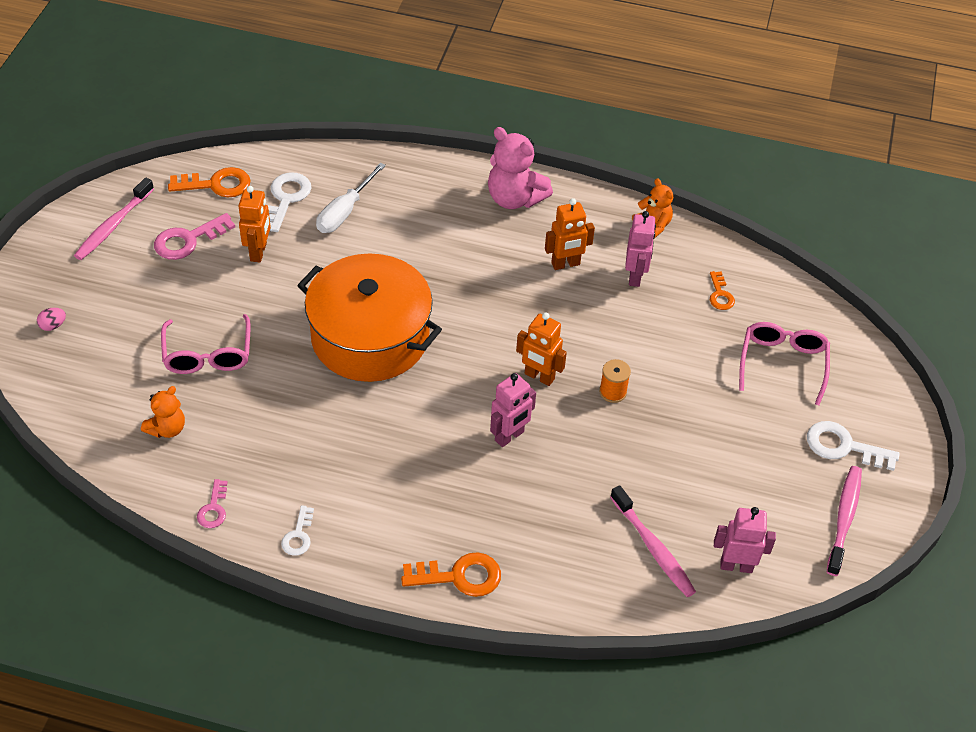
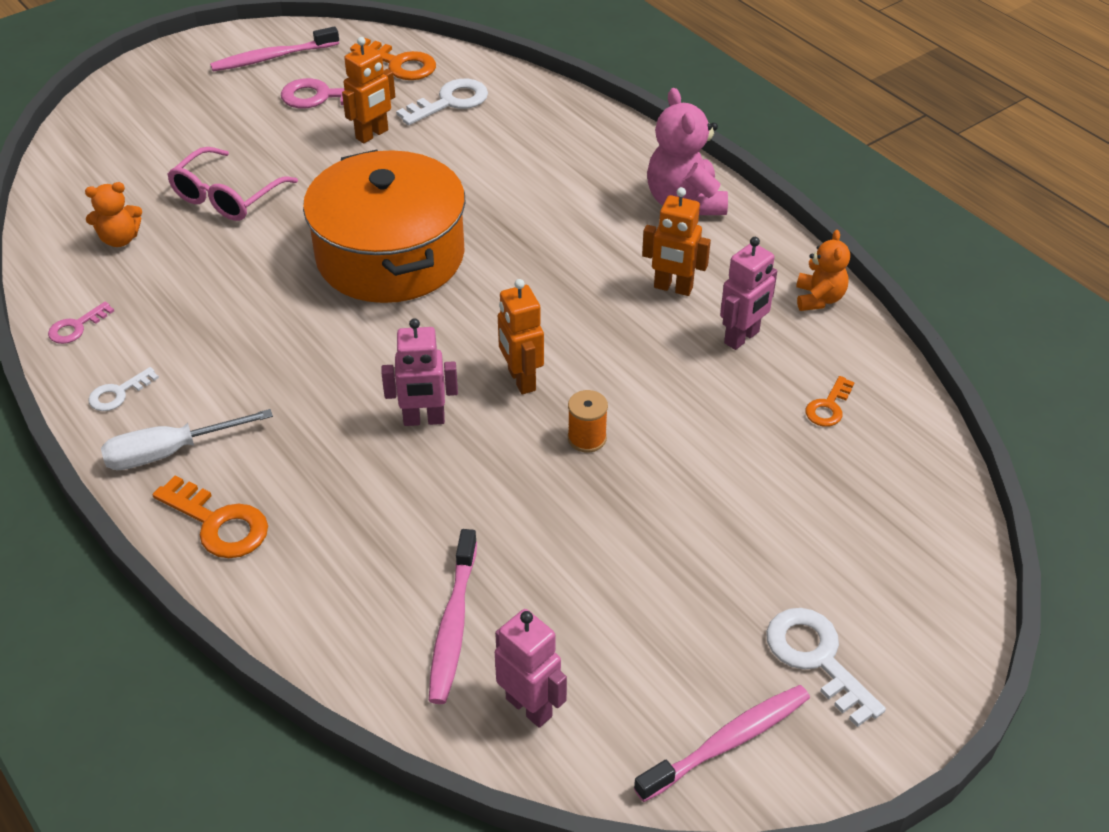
camera: 40 degrees right, 5 degrees down
(53, 325) = (131, 112): pink egg -> none
(345, 212) = (493, 137): white screwdriver -> white screwdriver (170, 452)
(782, 363) = (832, 520): pink glasses -> none

